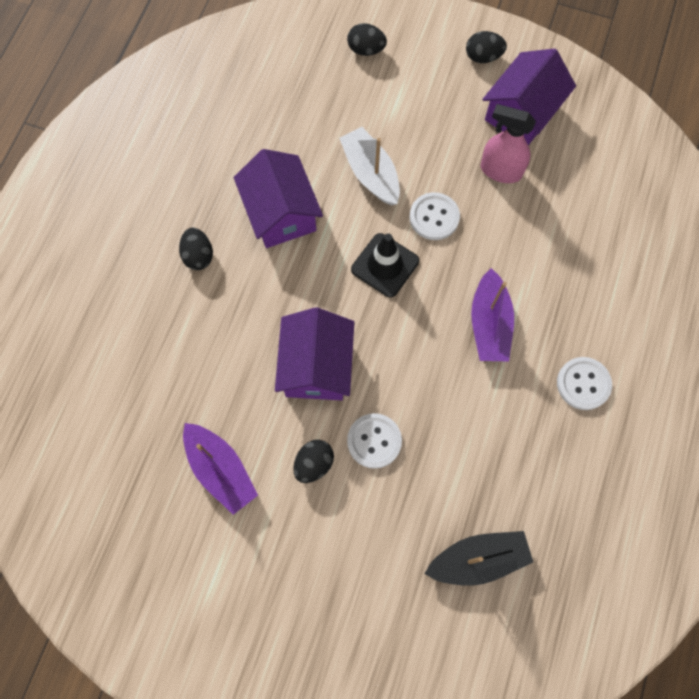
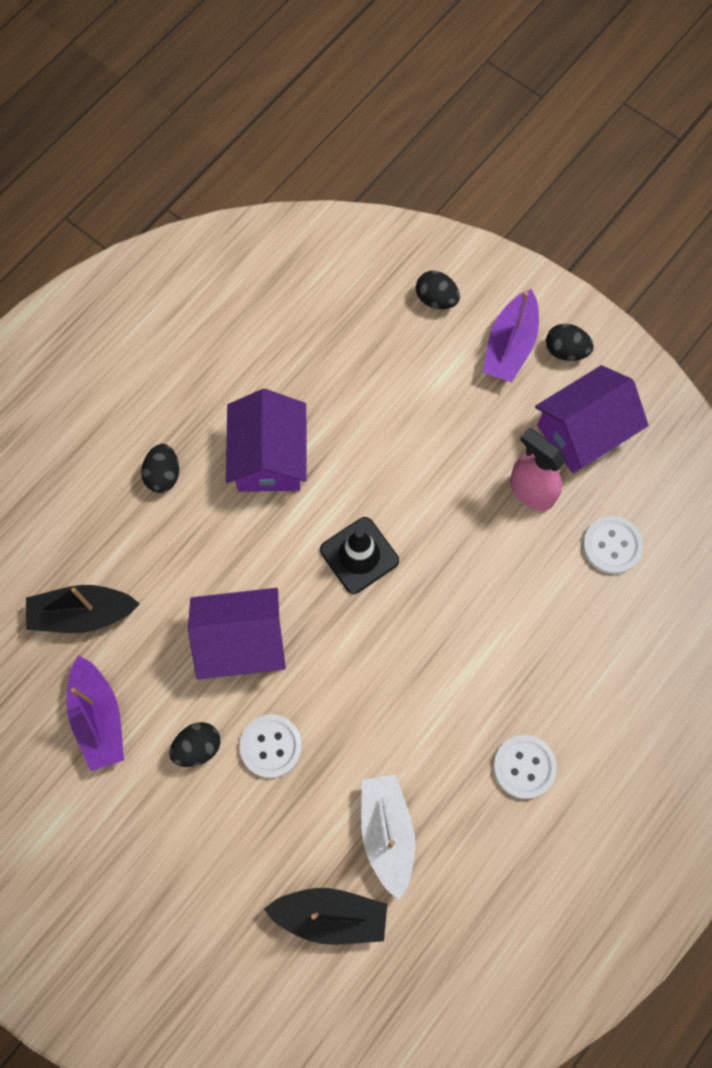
camera: 20 degrees right, 0 degrees up
(173, 390) = (82, 614): none -> black boat
(316, 366) = (241, 642): purple house -> purple house turned 60 degrees clockwise
(370, 173) = (385, 445): white boat -> white boat (387, 833)
(434, 217) = (435, 519): white button -> white button (611, 546)
(489, 324) = (447, 662): purple boat -> purple boat (510, 346)

